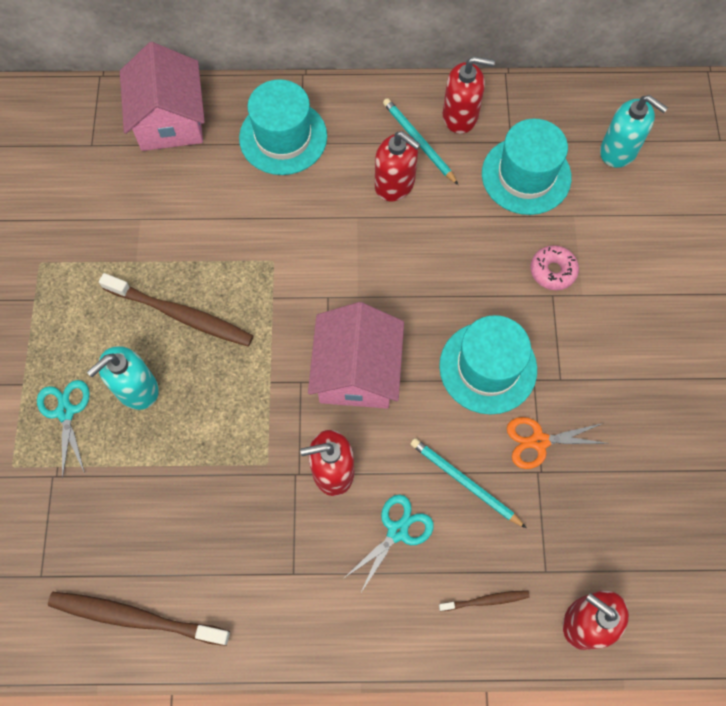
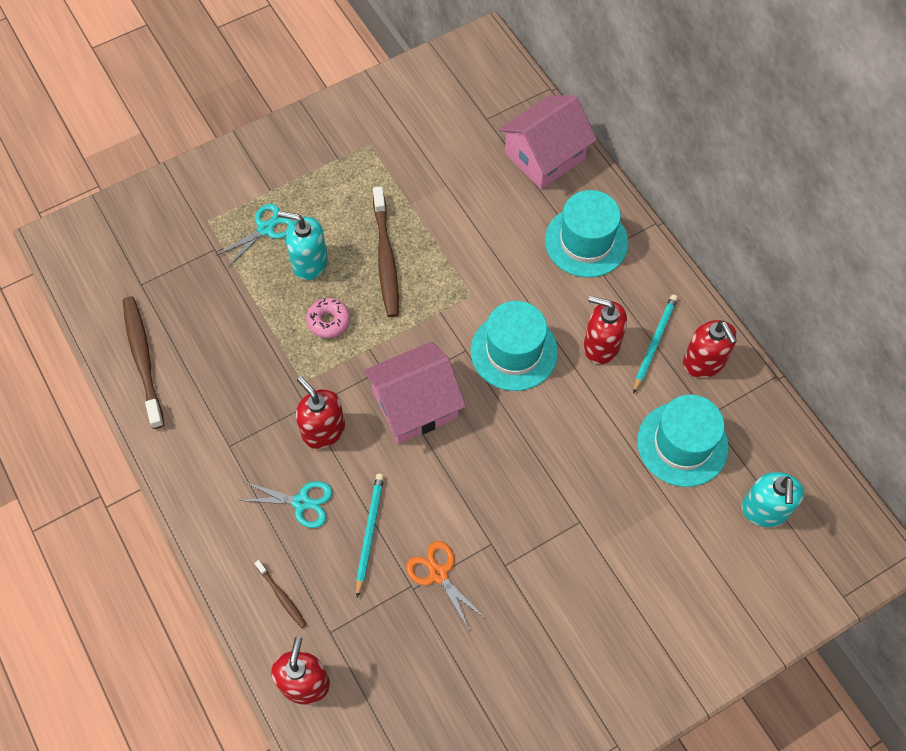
camera: 60 degrees right, 5 degrees down
(395, 184) = (601, 346): red soap dispenser -> red soap dispenser turned 105 degrees clockwise
(488, 367) = (479, 502): turquoise hat -> turquoise hat (514, 351)
(553, 271) = (603, 511): pink donut -> pink donut (329, 321)

